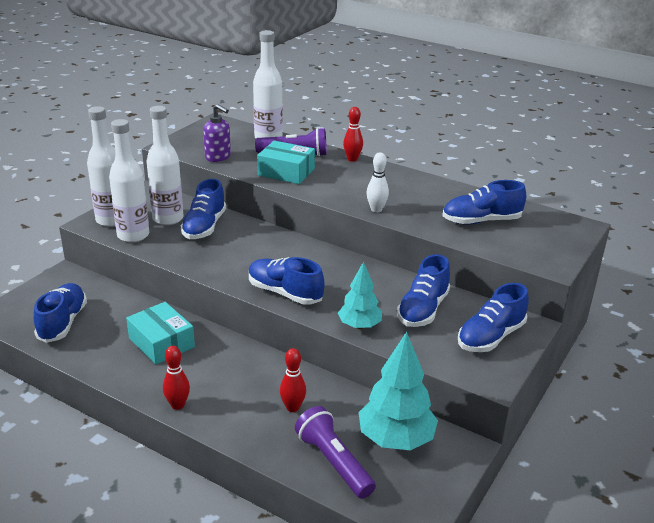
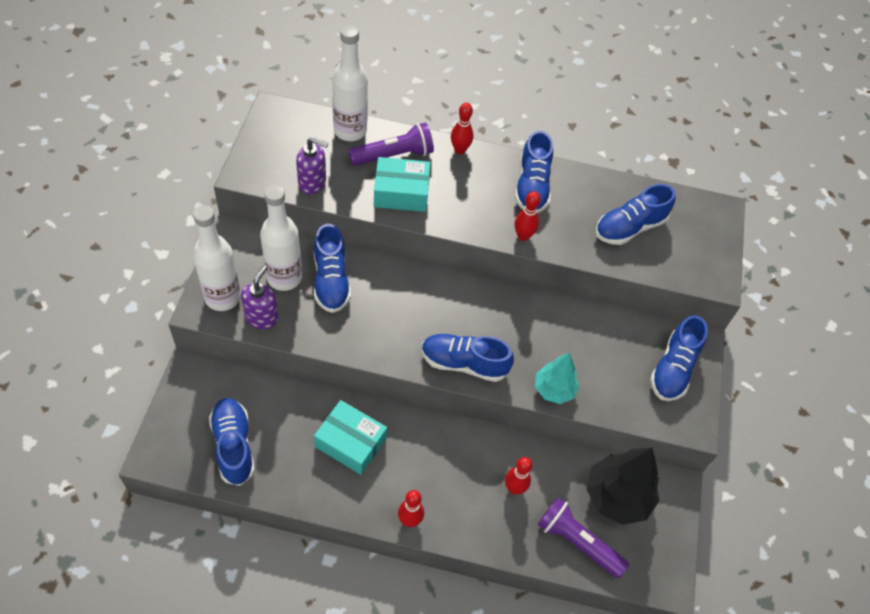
camera: 25 degrees left, 25 degrees up
(133, 235) = (262, 317): white bottle -> purple soap dispenser
(376, 209) = (523, 236): white bowling pin -> red bowling pin
(396, 439) = (617, 497): turquoise tree -> black tree
(423, 310) = (601, 349): blue shoe -> blue shoe (532, 187)

